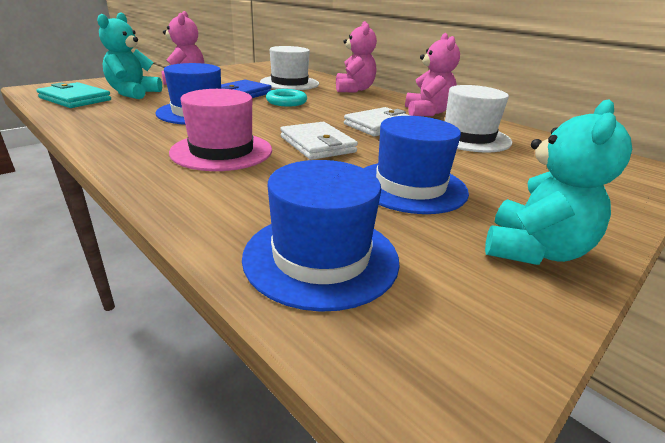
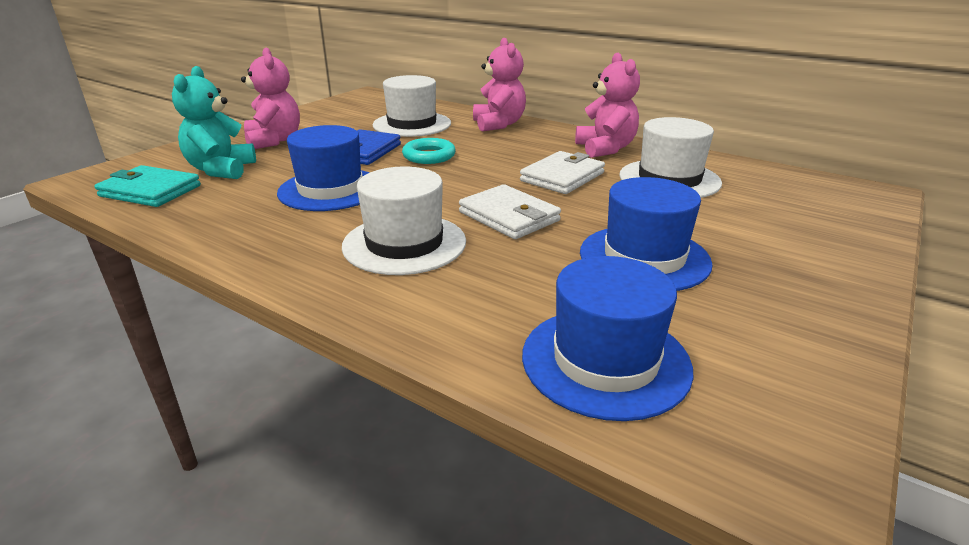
camera: 10 degrees left, 0 degrees up
(222, 151) = (404, 243): pink hat -> white hat
(533, 250) = (802, 314): turquoise teddy bear -> none

